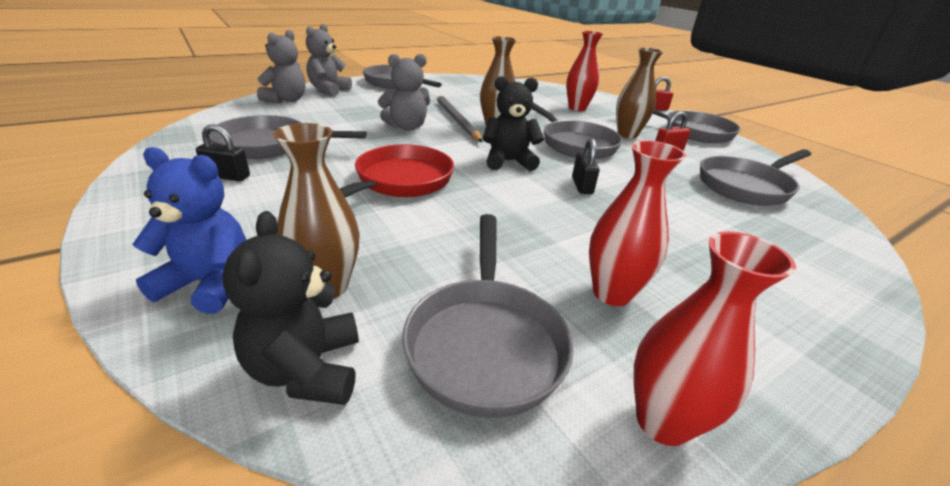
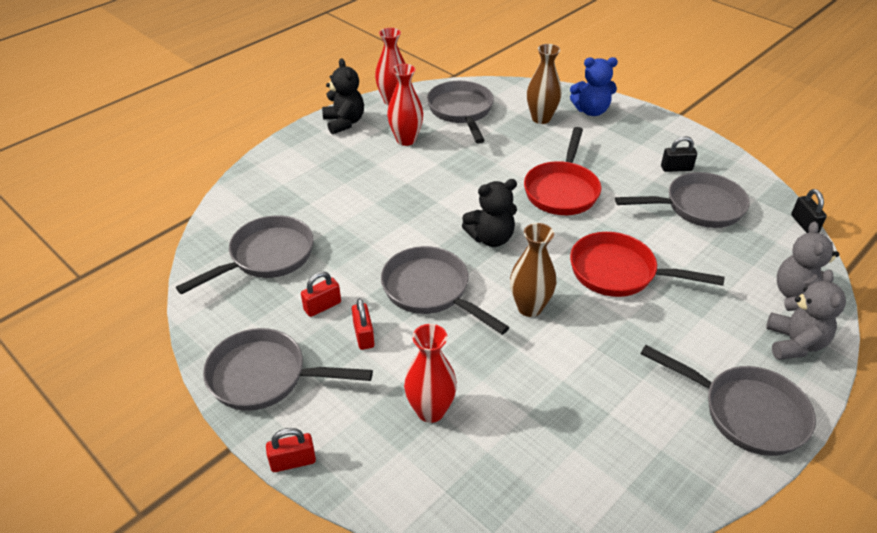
camera: 170 degrees right, 10 degrees up
(307, 369) = (521, 94): black teddy bear -> black teddy bear (344, 122)
(406, 127) = (619, 273): grey teddy bear -> red pan
(457, 120) = (578, 306): grey pencil -> none
(582, 186) = (422, 220): black padlock -> black padlock (804, 224)
(627, 134) = (363, 335): brown vase -> red padlock

